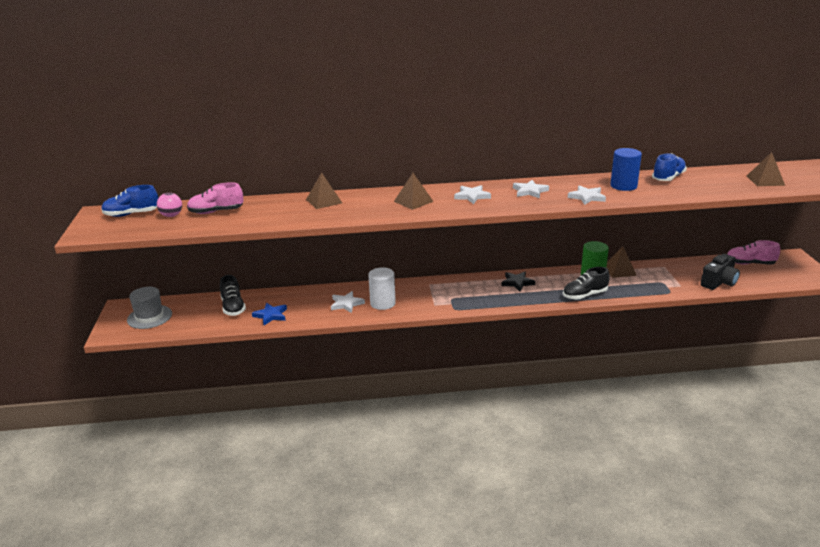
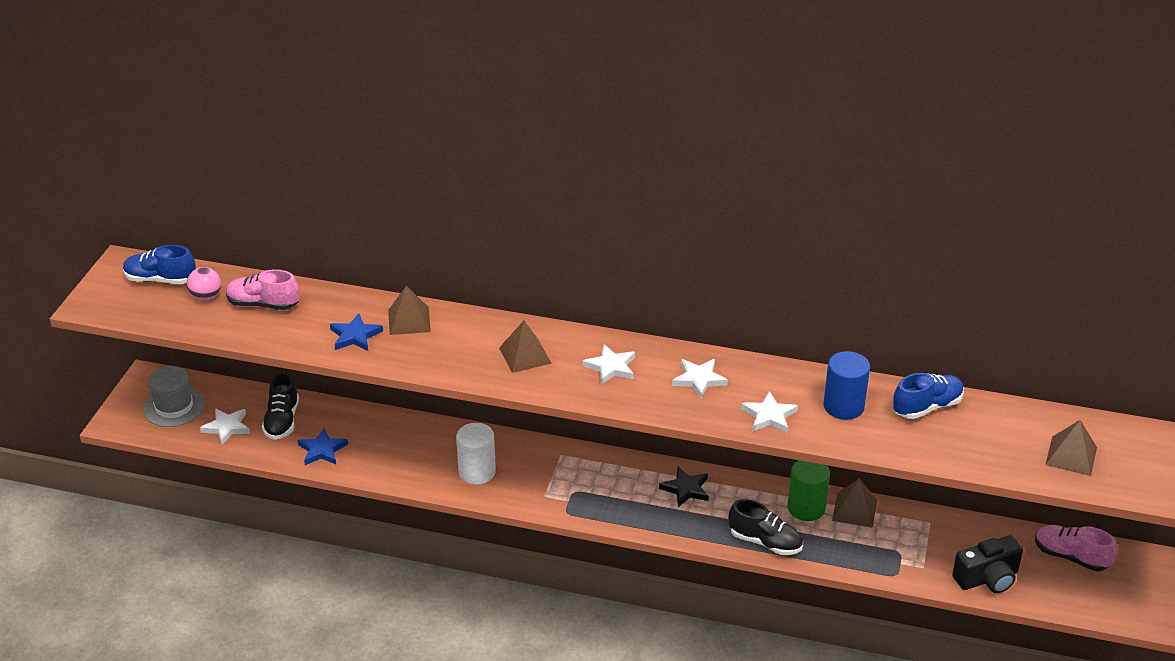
camera: 20 degrees right, 10 degrees up
(292, 213) = (355, 336): none -> blue star
(346, 304) = (429, 458): white star -> white star (227, 427)
(584, 295) = (765, 542): black shoe -> black shoe turned 150 degrees counterclockwise

